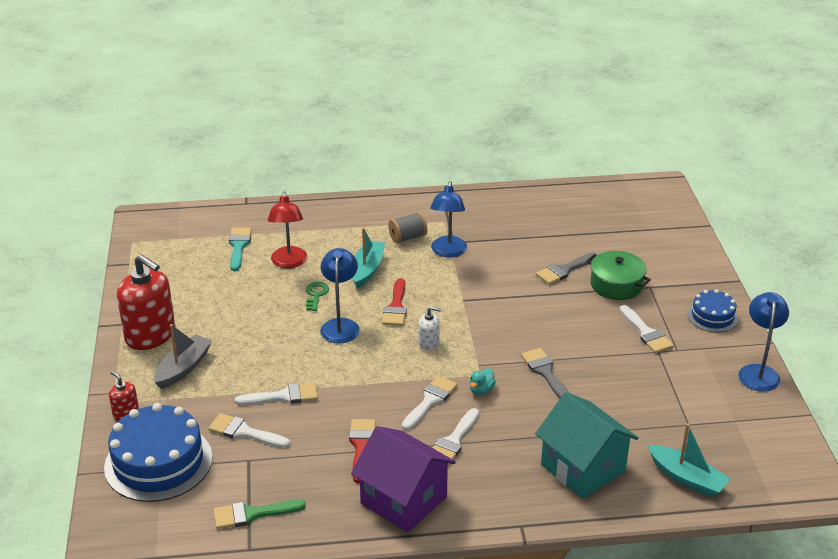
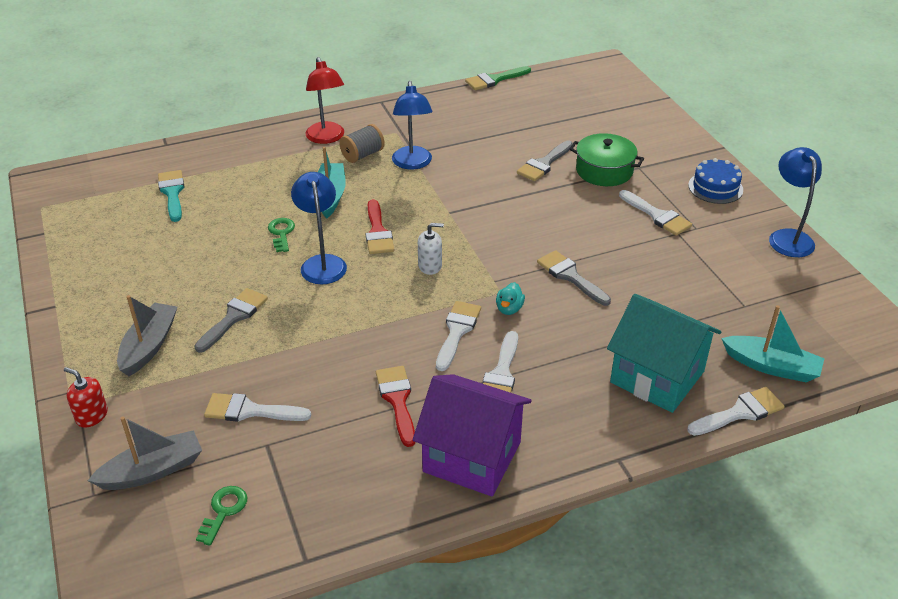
camera: 15 degrees left, 5 degrees up
(150, 335) = (95, 313): red soap dispenser -> none
(158, 462) = (153, 470): blue cake -> grey boat
(201, 501) = (223, 511): none -> green key
(252, 514) = (294, 514): green brush -> green brush (494, 80)
(255, 357) = (234, 317): none -> grey brush
(283, 396) = (283, 357): white brush -> white brush (740, 412)
(289, 263) = (237, 202): red lamp -> red lamp (327, 138)

